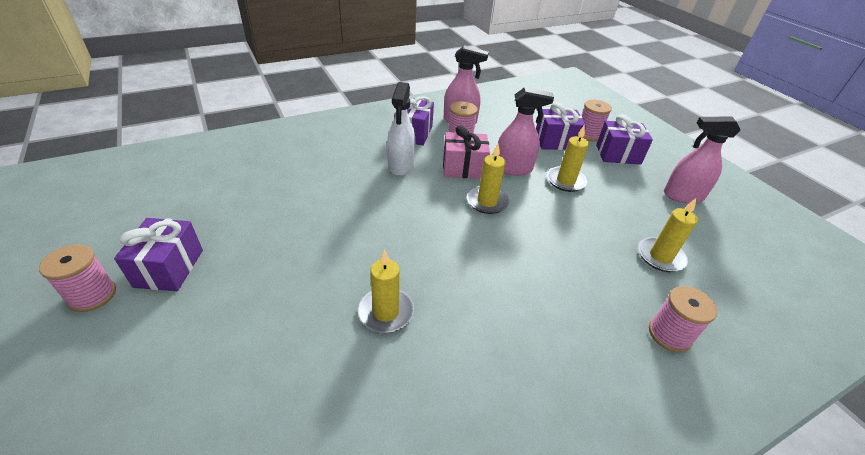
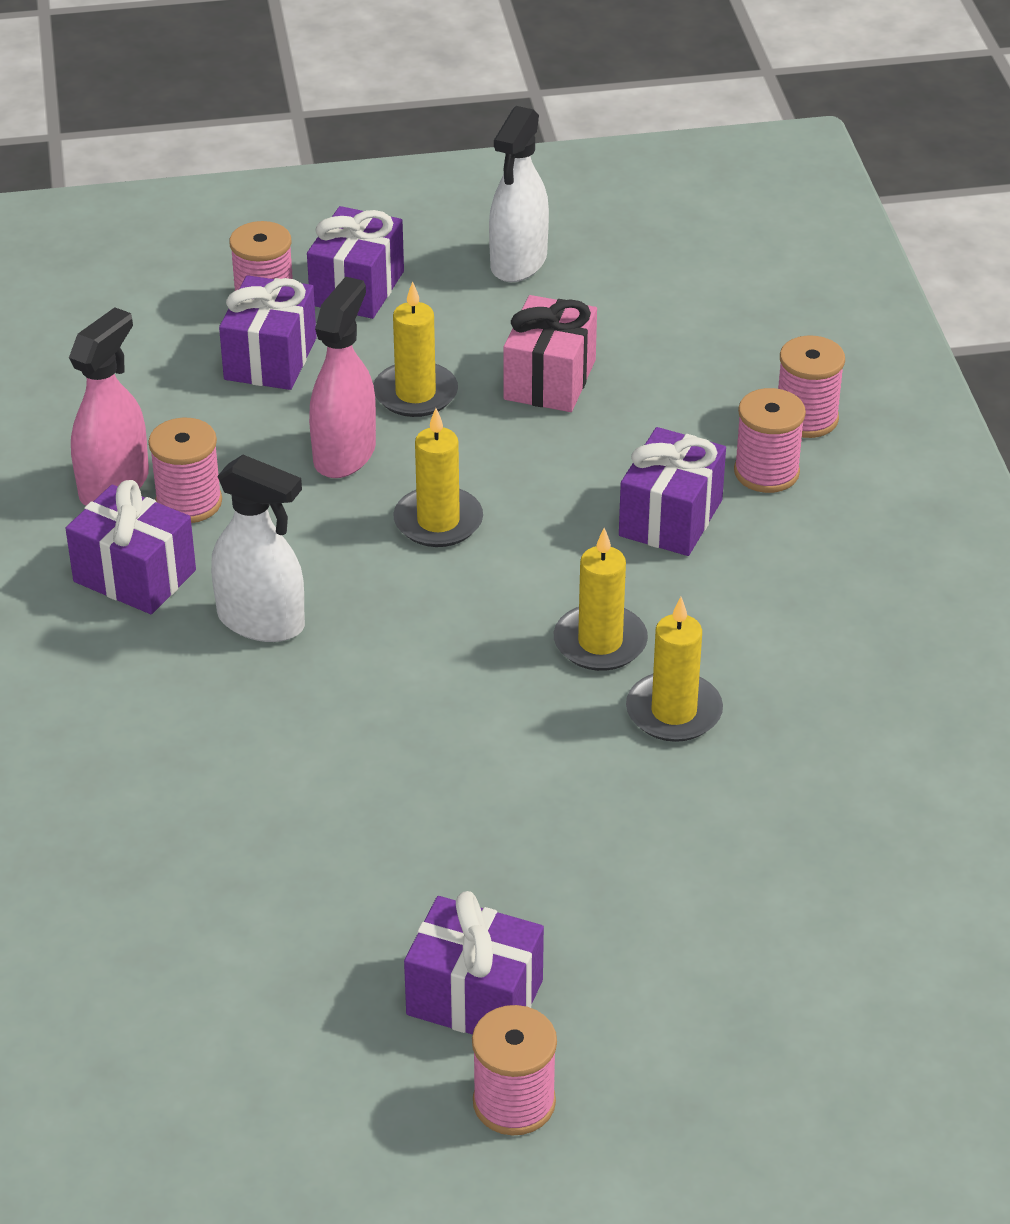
camera: 70 degrees left, 0 degrees up
(463, 168) = (312, 526): pink gift -> pink gift (549, 380)
(539, 284) = (670, 518): none -> purple gift
(606, 322) = (766, 472): none -> pink spool
(660, 256) = (657, 359): yellow candle -> yellow candle (600, 642)
(682, 196) = (518, 262): pink spray bottle -> white spray bottle

